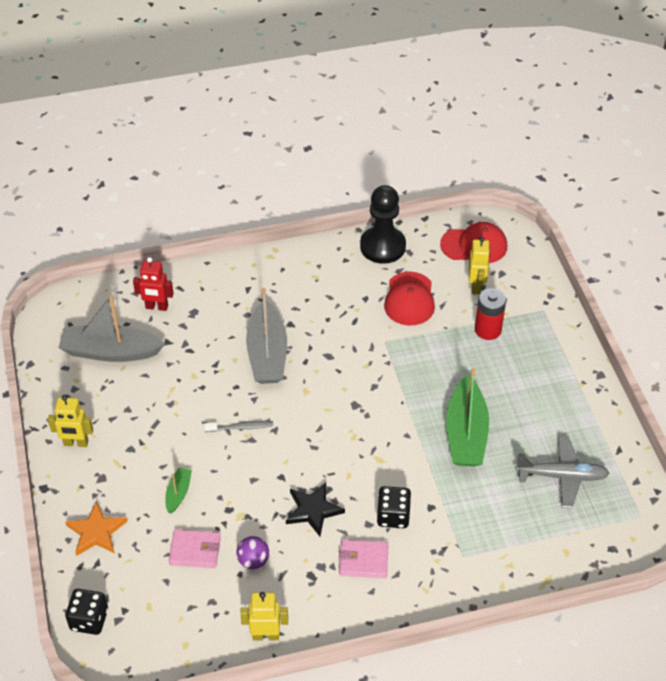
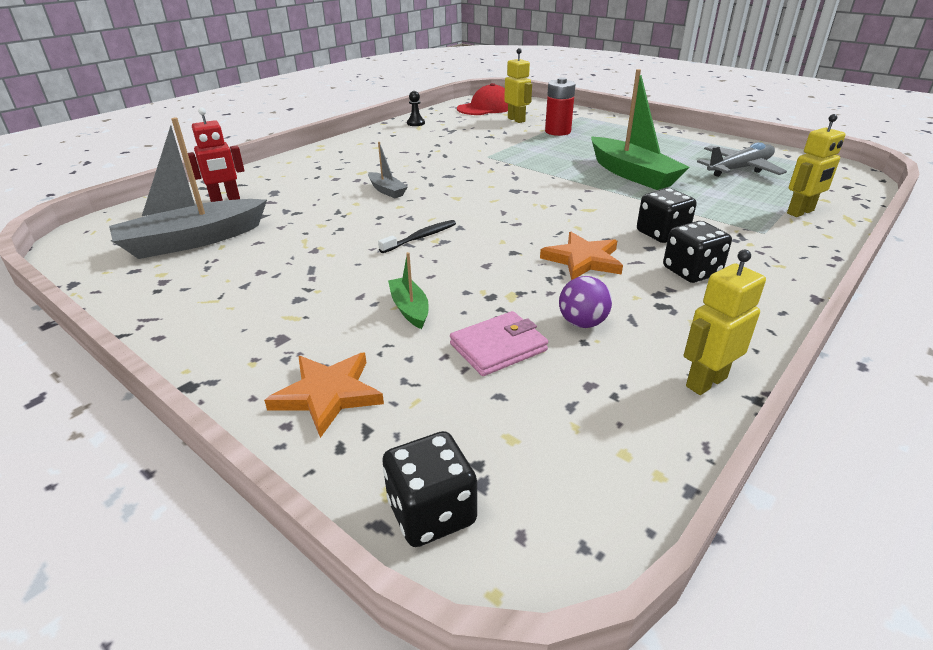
camera: 35 degrees left, 15 degrees down
(76, 443) = (207, 323): yellow robot -> yellow robot (800, 212)
(240, 427) = (420, 237): grey toothbrush -> black toothbrush
(267, 354) = (387, 190): grey boat -> grey boat, size x0.47
(313, 510) = (583, 260): black star -> orange star
(363, 561) = (691, 271): pink wallet -> black dice
(382, 246) = (416, 123): black pawn -> black pawn, size x0.41
(409, 299) = (475, 136): red cap -> none

